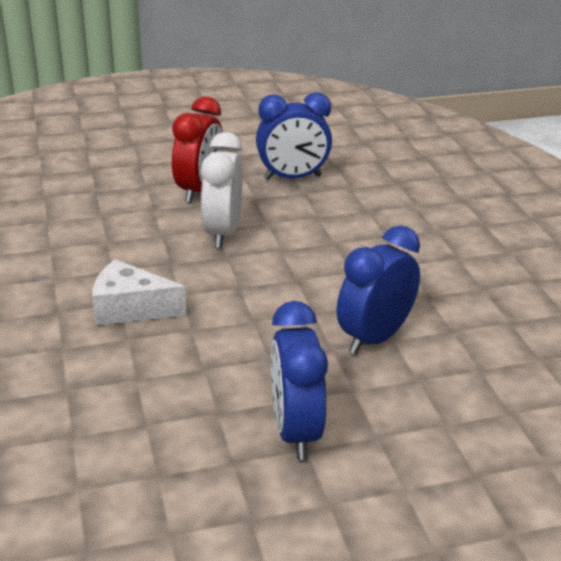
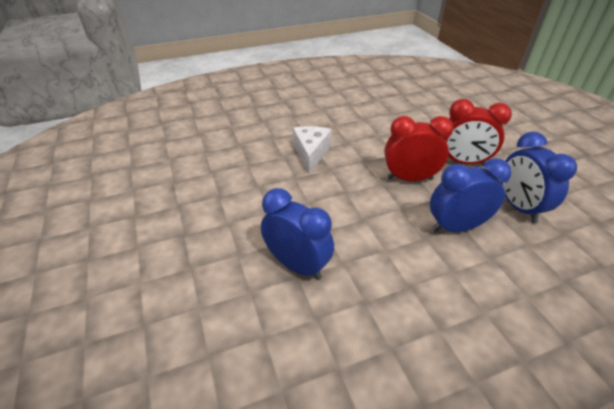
camera: 85 degrees right, 10 degrees up
(223, 233) = (409, 178): white clock -> red clock
(295, 431) = (199, 228): blue clock -> blue clock (456, 227)

